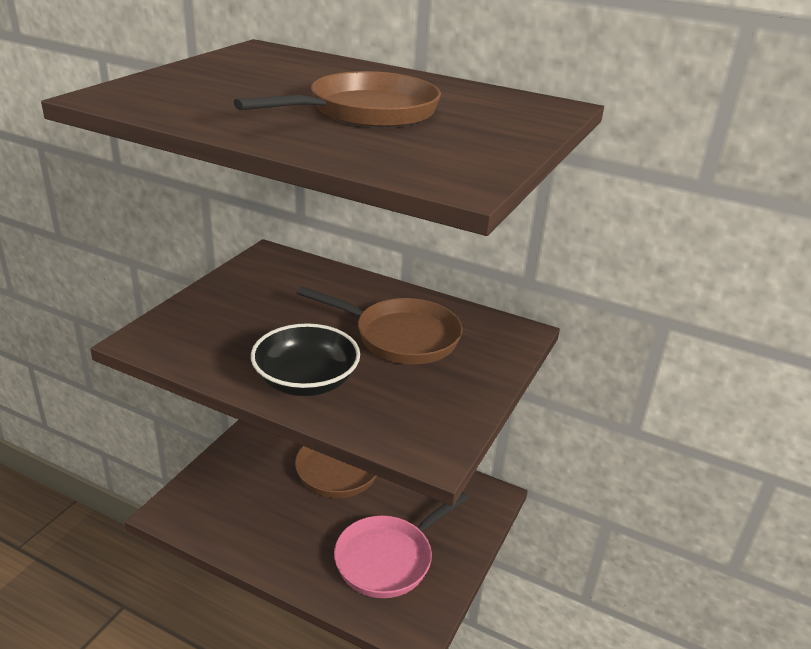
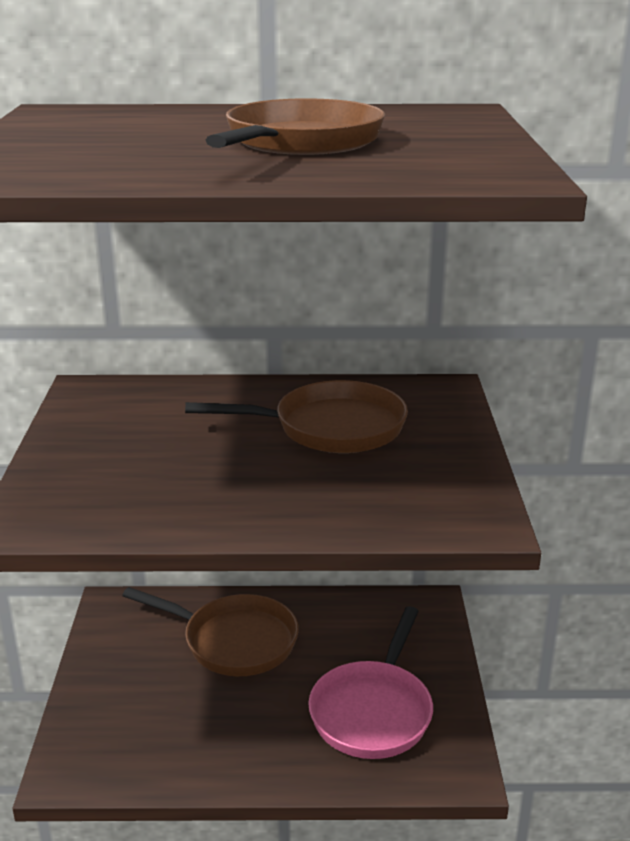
camera: 25 degrees left, 5 degrees down
(306, 381) = (276, 501): black bowl -> none

